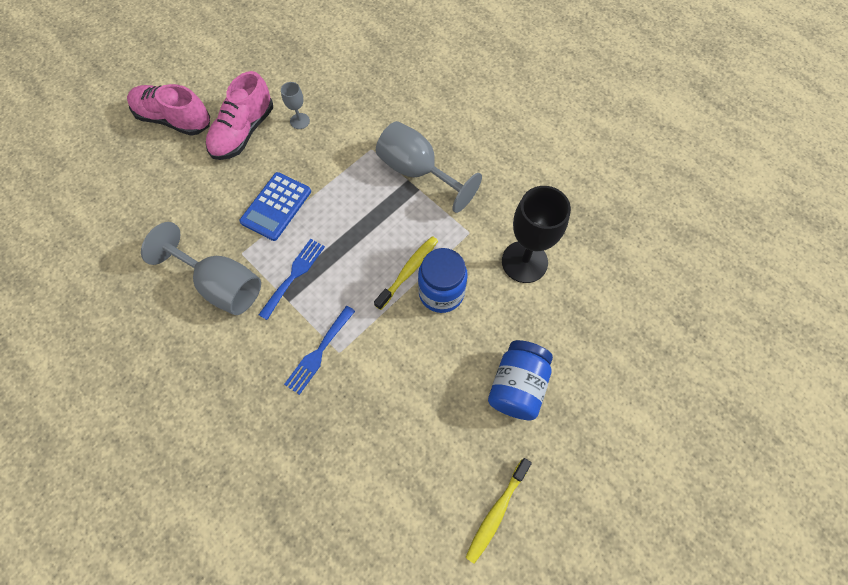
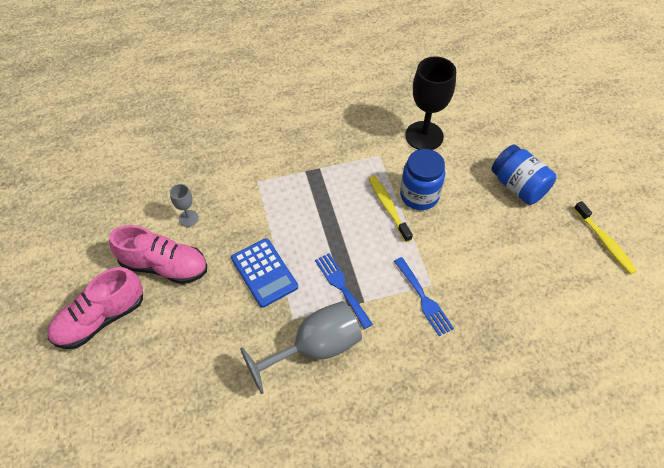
camera: 60 degrees left, 10 degrees down
(243, 132) = (164, 266): pink shoe -> pink shoe turned 45 degrees counterclockwise
(417, 171) = (302, 161): grey goblet -> none

